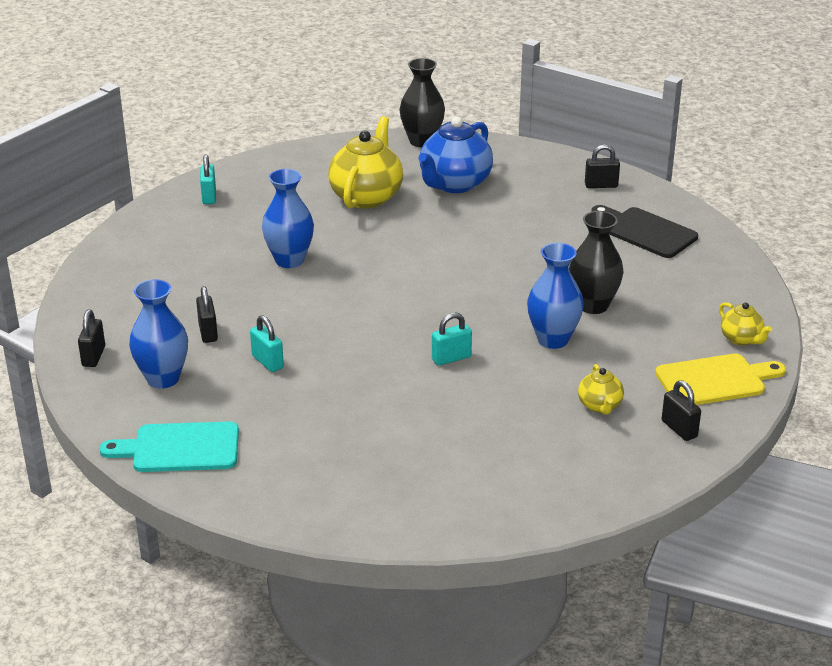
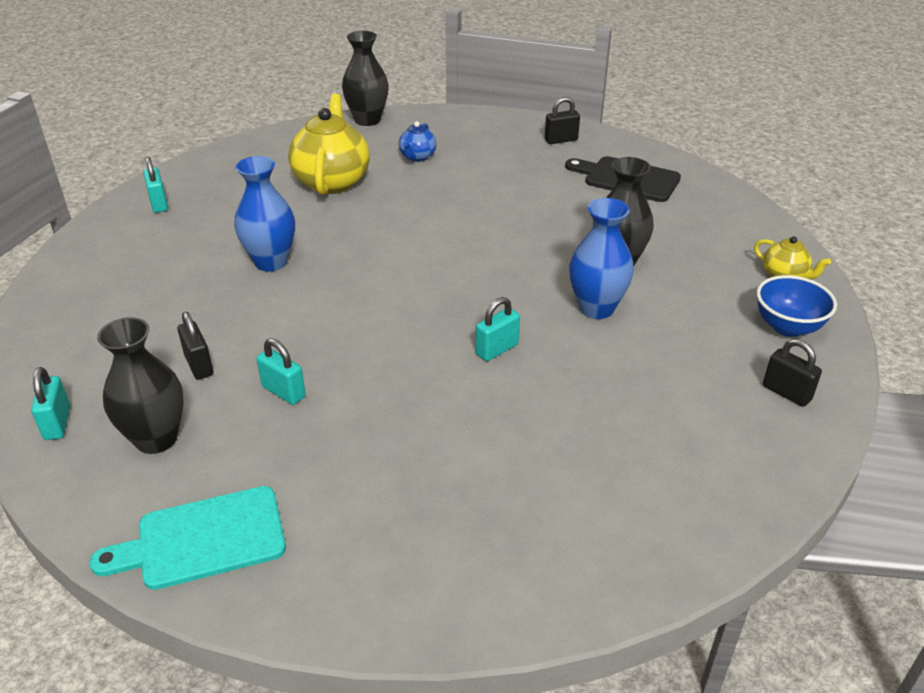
camera: 15 degrees left, 5 degrees up
(93, 356) = (57, 423): black padlock -> turquoise padlock
(163, 379) = (156, 439): blue vase -> black vase
(454, 184) = (417, 157): blue teapot -> blue teapot, size x0.50
(600, 406) = (687, 380): yellow teapot -> none
(715, 380) = (787, 327): yellow cutting board -> blue bowl

